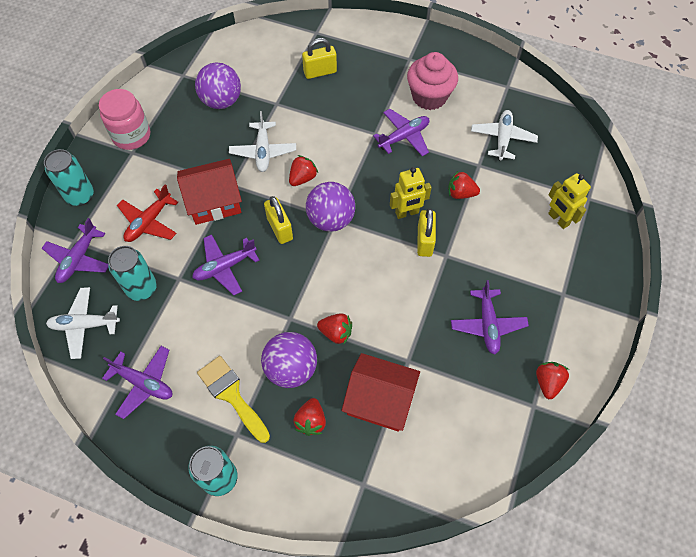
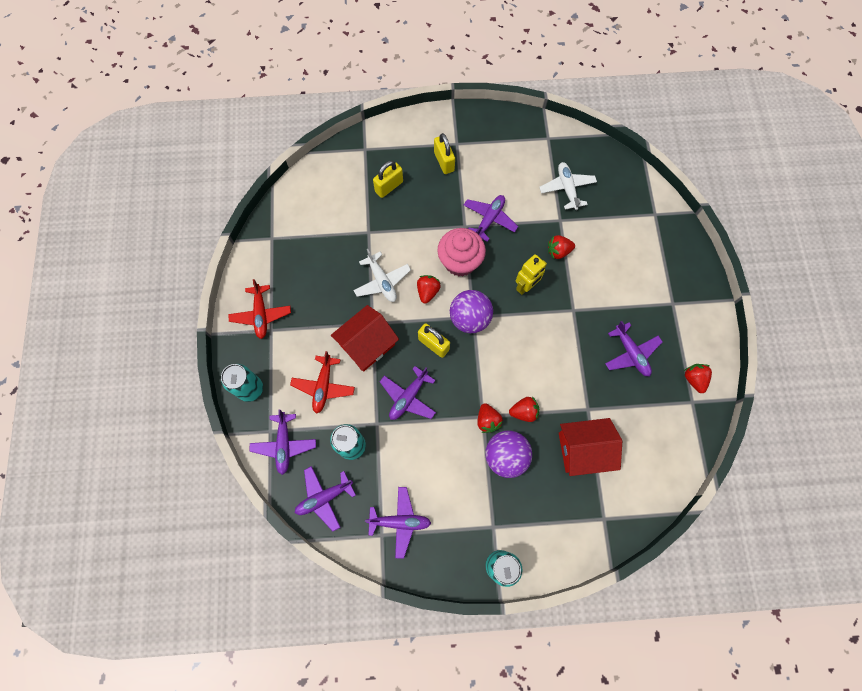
camera: 25 degrees left, 10 degrees up
(85, 325) = (324, 498): white plane -> purple plane
(131, 135) = (261, 314): pink jar -> red plane
(221, 101) = (320, 249): purple ball -> none
(232, 395) = (472, 498): yellow brush -> none
(311, 421) = (542, 490): red strawberry -> red strawberry (487, 420)
(424, 241) = (551, 305): yellow padlock -> yellow padlock (444, 162)
(429, 97) = (491, 173): pink cupcake -> pink cupcake (460, 261)
(558, 219) = (641, 242): yellow robot -> none

